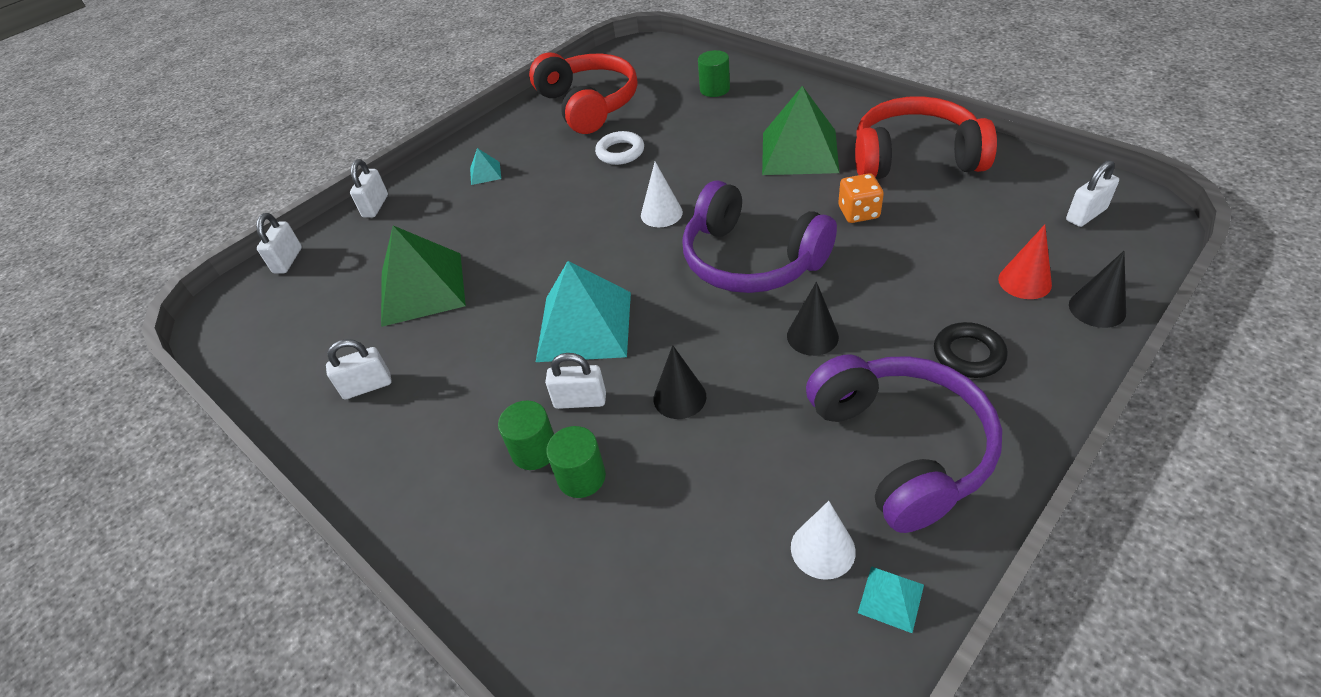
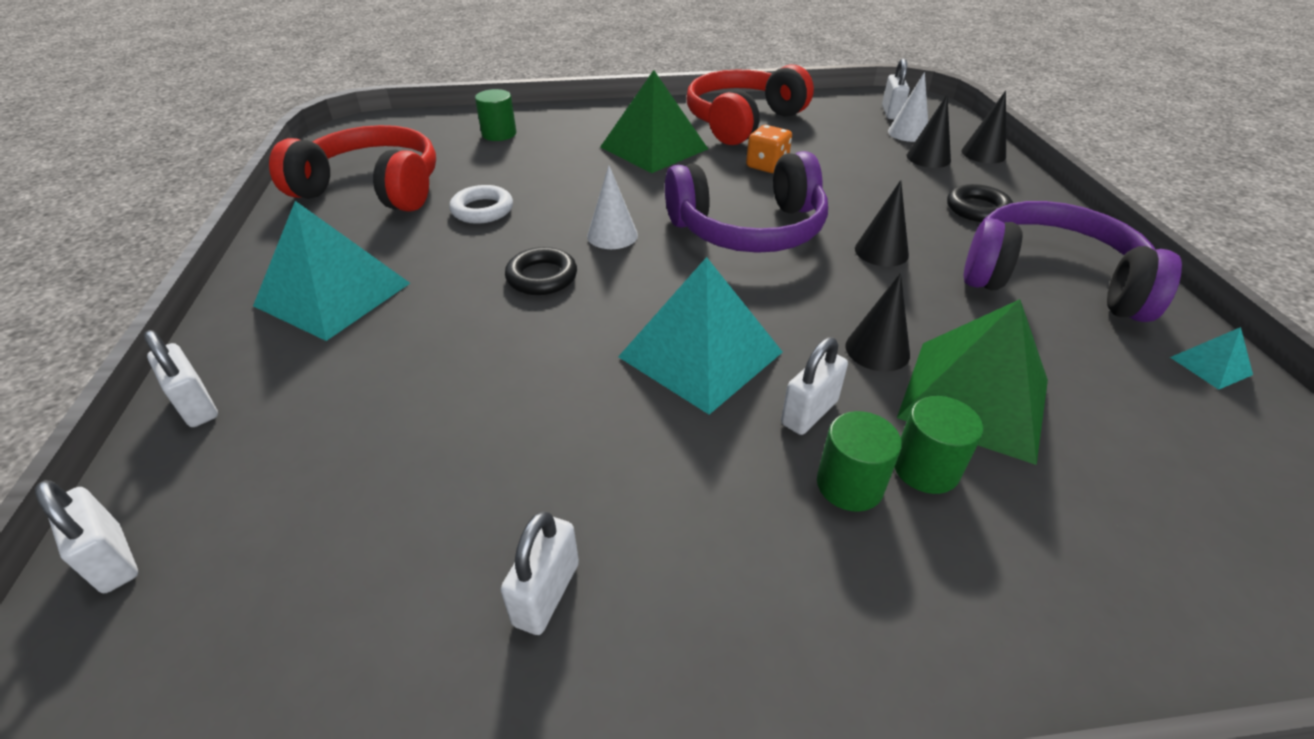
camera: 55 degrees left, 5 degrees down
(422, 288) = (440, 442): green pyramid -> green pyramid (974, 398)
(485, 173) = (333, 294): turquoise pyramid -> turquoise pyramid, size x2.33
(583, 221) = (542, 277): none -> black ring
(822, 549) = (1135, 370): white cone -> white cone (908, 133)
(1024, 281) = (928, 158): red cone -> black cone

